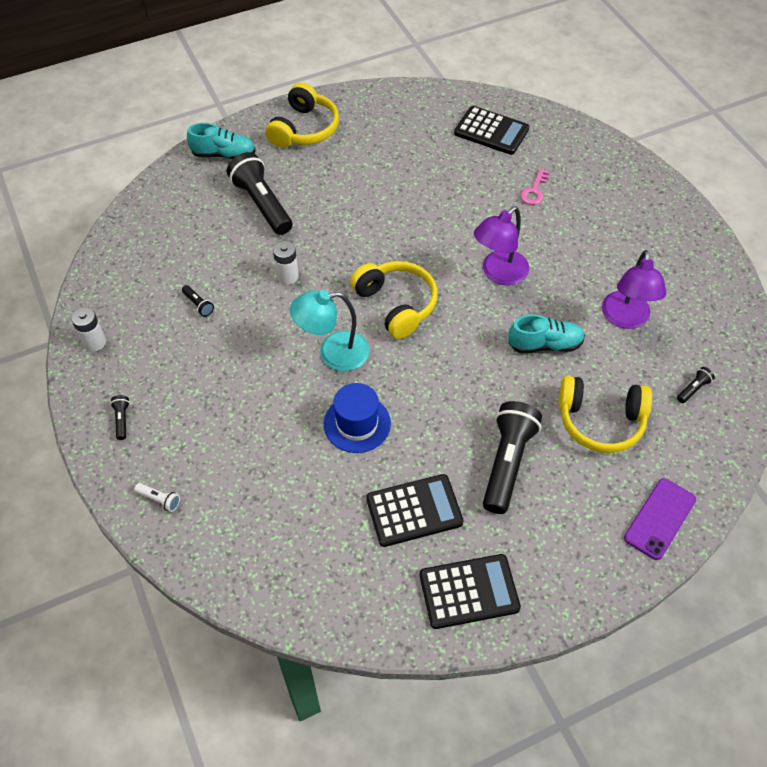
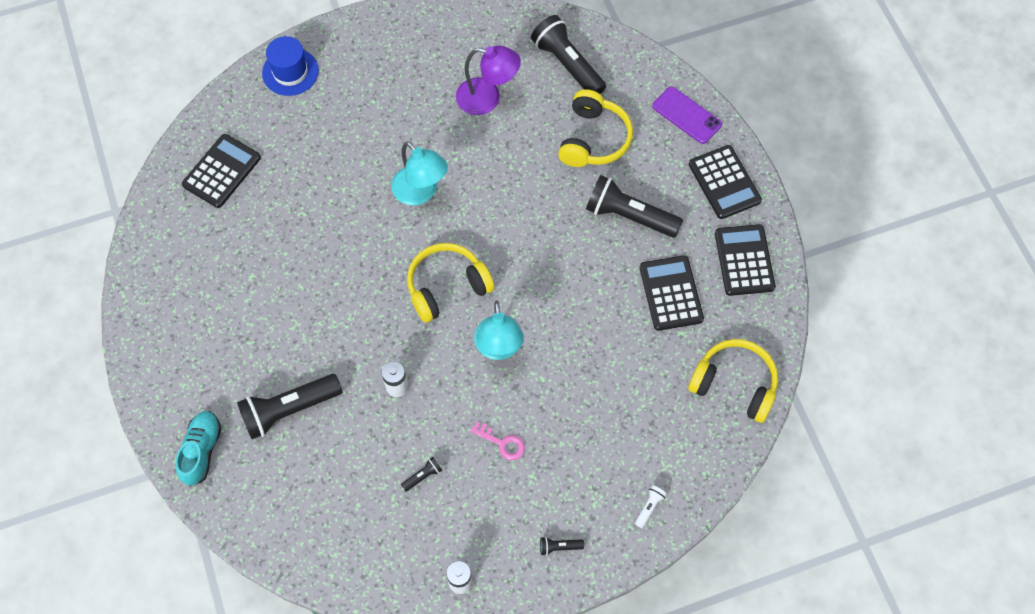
camera: 85 degrees left, 10 degrees up
(304, 129) = (177, 361): yellow headphones -> yellow headphones (734, 384)
(357, 423) = (580, 332): blue hat -> blue hat (290, 72)
(498, 274) = (421, 192): purple lamp -> turquoise lamp
(534, 190) = (316, 145): pink key -> pink key (502, 443)
(545, 344) = (509, 167): turquoise shoe -> none
(574, 565) = (724, 182): none -> black calculator
(693, 389) = (567, 64): black flashlight -> black flashlight, size x2.42

